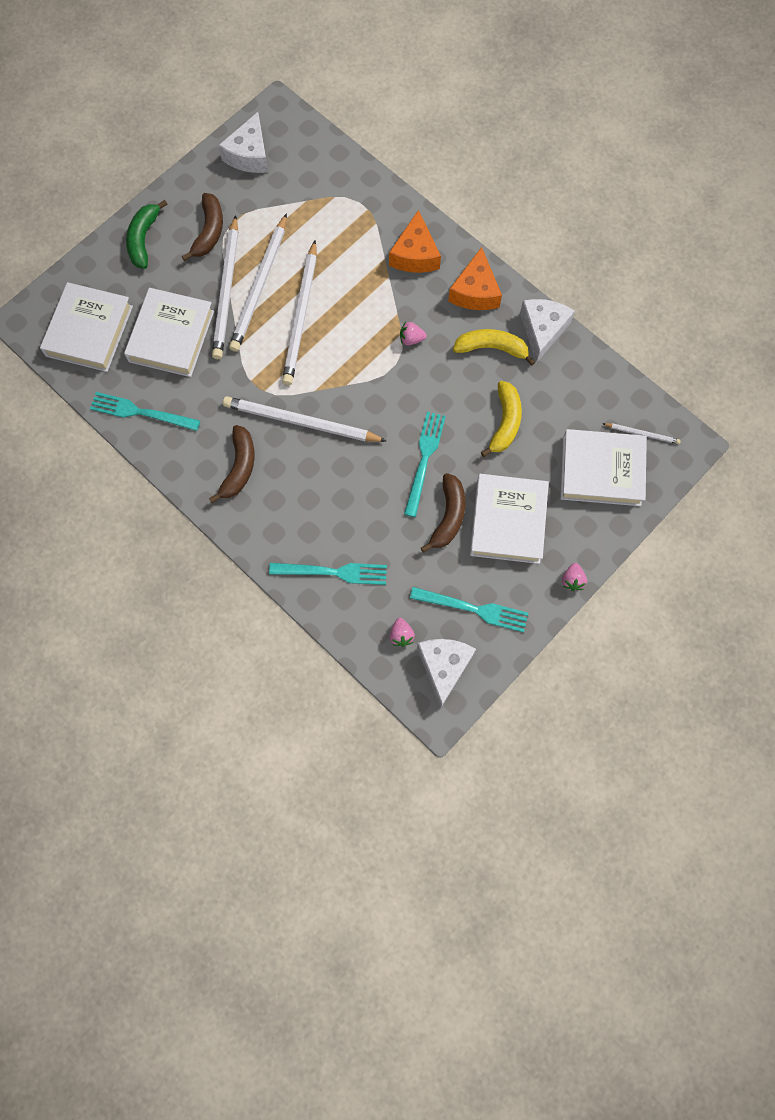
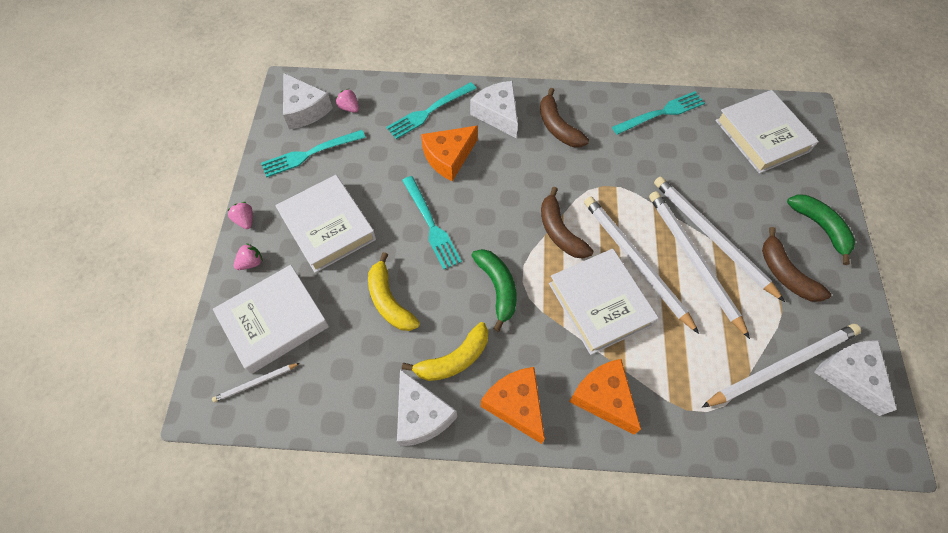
camera: 140 degrees right, 10 degrees down
(171, 336) = (706, 174): white book -> white book (600, 304)
(276, 521) = (498, 114): none -> white cheese
(301, 422) = (548, 184): white pencil -> white pencil (782, 366)
(357, 510) = (448, 157): none -> orange cheese
(411, 339) = (530, 312): pink strawberry -> pink strawberry (251, 262)
(418, 373) = (497, 288): none -> green banana
(448, 516) = (378, 198): brown banana -> brown banana (560, 231)

